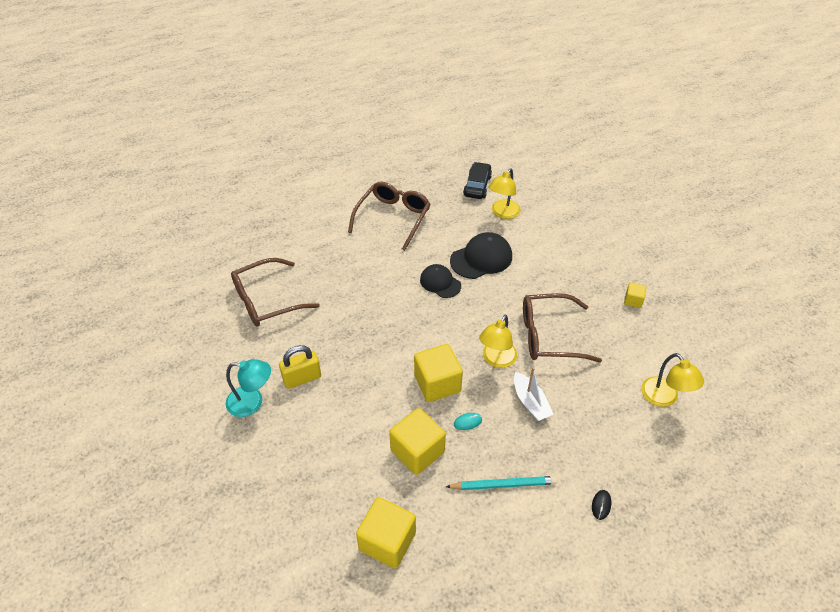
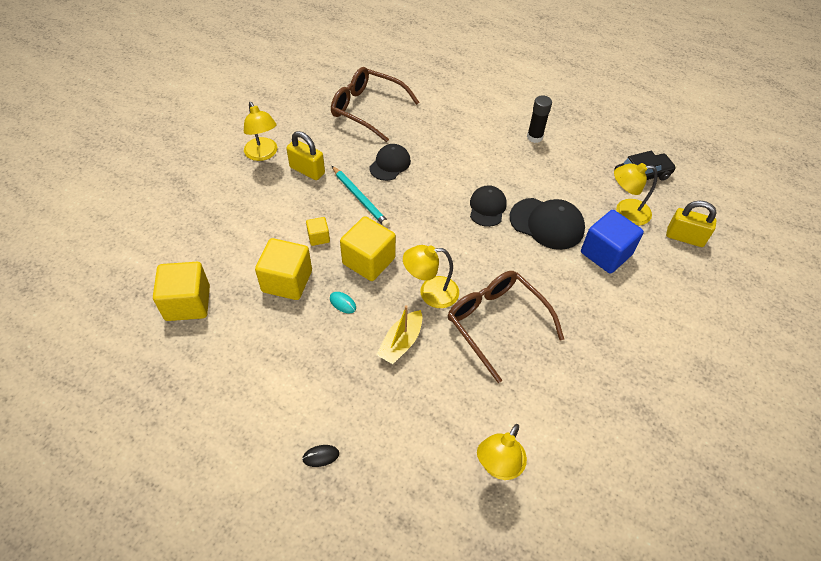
camera: 55 degrees right, 5 degrees up
(252, 402) = (263, 154): turquoise lamp -> yellow lamp
(345, 318) = (390, 164): none -> black cap
(393, 217) = (534, 137): brown glasses -> black glue stick
(503, 485) = (293, 362): turquoise pencil -> turquoise pencil (360, 198)
(530, 244) = (606, 253): none -> blue cube
(530, 402) = (401, 343): white boat -> yellow boat
(545, 198) = (685, 237): none -> yellow padlock
(633, 300) = (613, 381): yellow cube -> yellow cube (318, 237)

